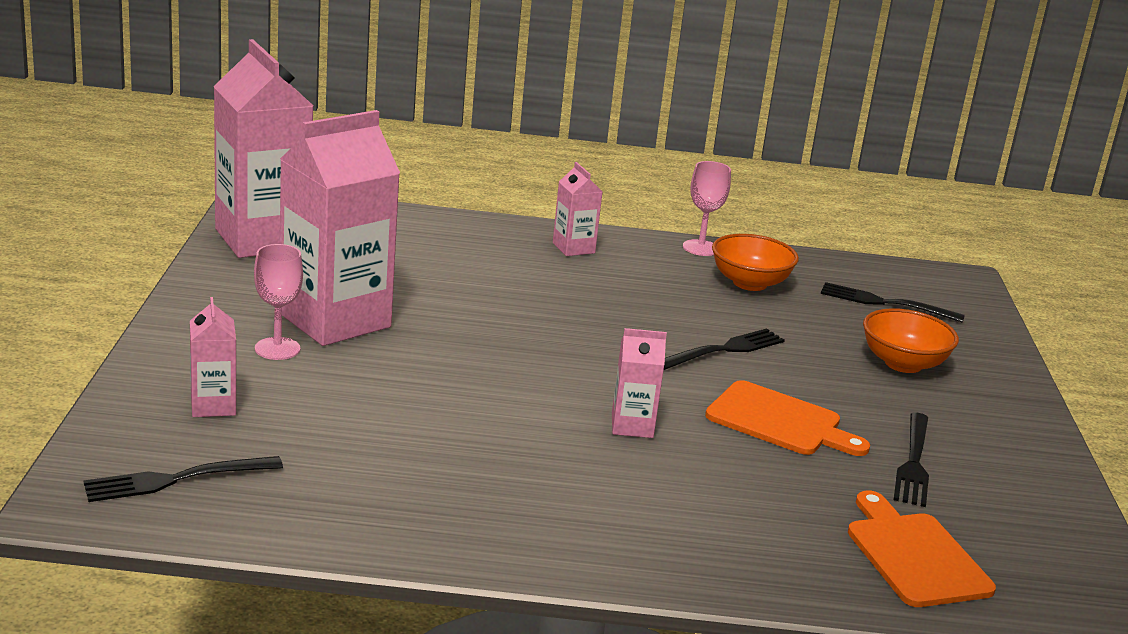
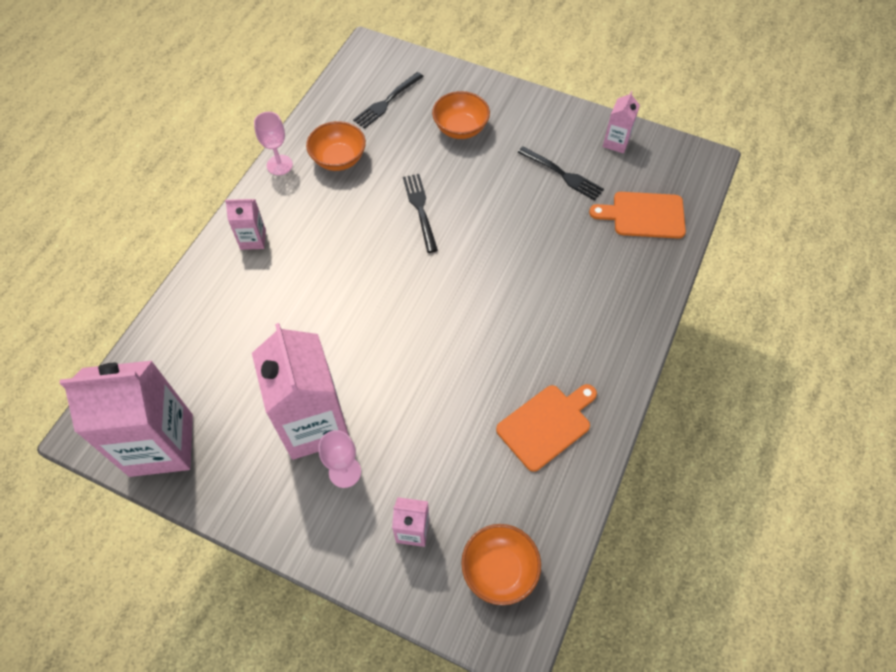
camera: 65 degrees left, 35 degrees up
(176, 479) = (499, 570): black fork -> orange bowl
(632, 426) = (495, 292): pink carton -> pink carton (616, 142)
(779, 421) = (507, 217): orange cutting board -> orange cutting board (546, 424)

